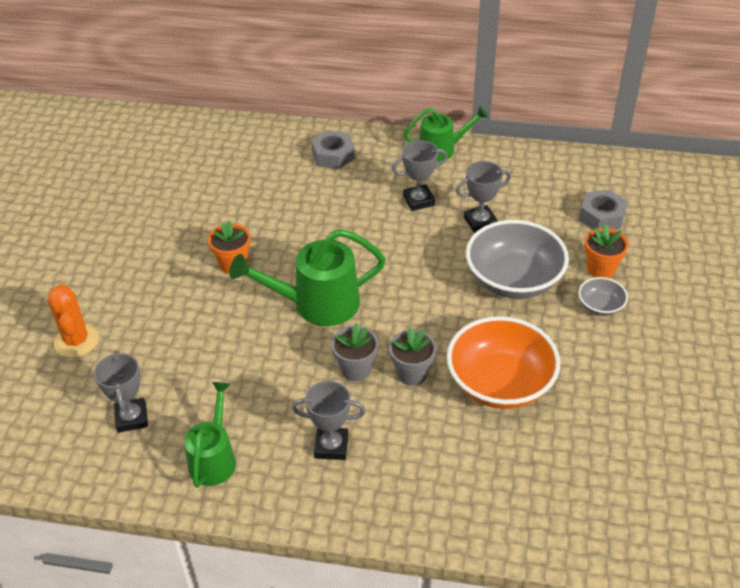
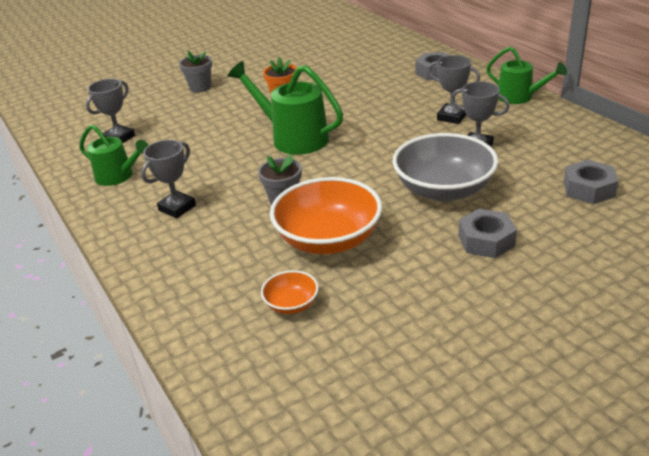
camera: 50 degrees right, 10 degrees down
(76, 341) = (156, 95): orange cactus -> none
(214, 458) = (119, 176): green watering can -> green watering can turned 60 degrees clockwise
(331, 446) = (177, 208): grey trophy -> grey trophy turned 75 degrees clockwise
(355, 369) = (256, 180): grey flower pot -> grey flower pot (200, 87)
(558, 456) = (291, 304): none -> orange bowl
(600, 306) = (486, 240): grey bowl -> grey nut
(601, 269) = (528, 219): orange flower pot -> none

